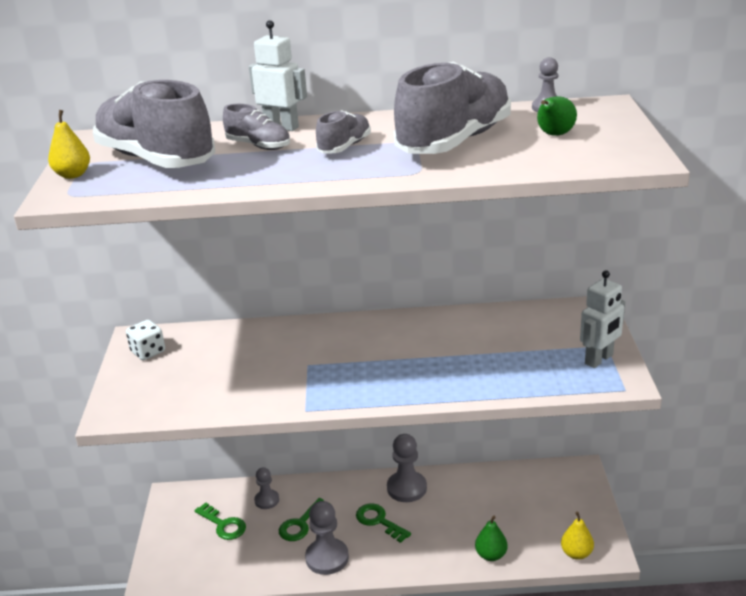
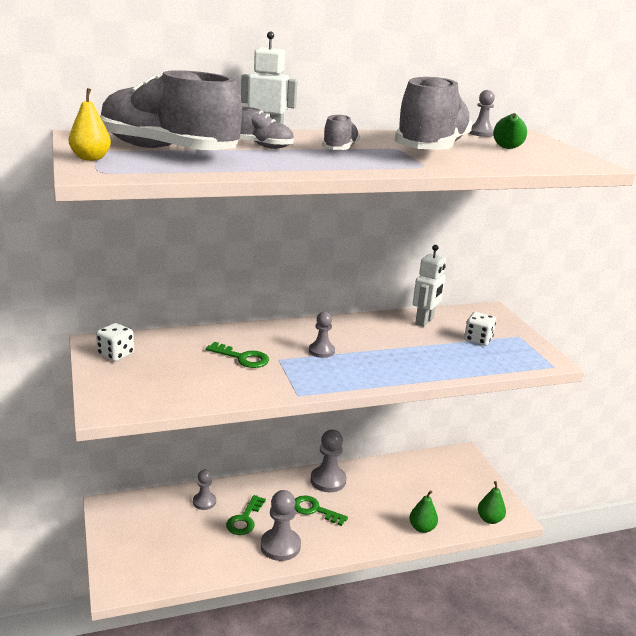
camera: 20 degrees left, 5 degrees down
(223, 524) = (170, 527): green key -> green key (242, 358)
(359, 356) = (321, 351): none -> grey pawn
(550, 349) = (478, 340): none -> white dice
(576, 553) = (489, 519): yellow pear -> green pear
(599, 359) = (520, 346): white robot -> white robot (424, 321)

